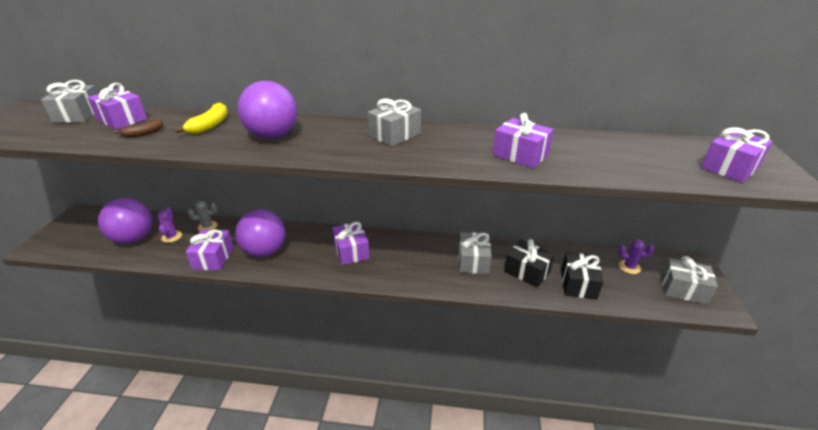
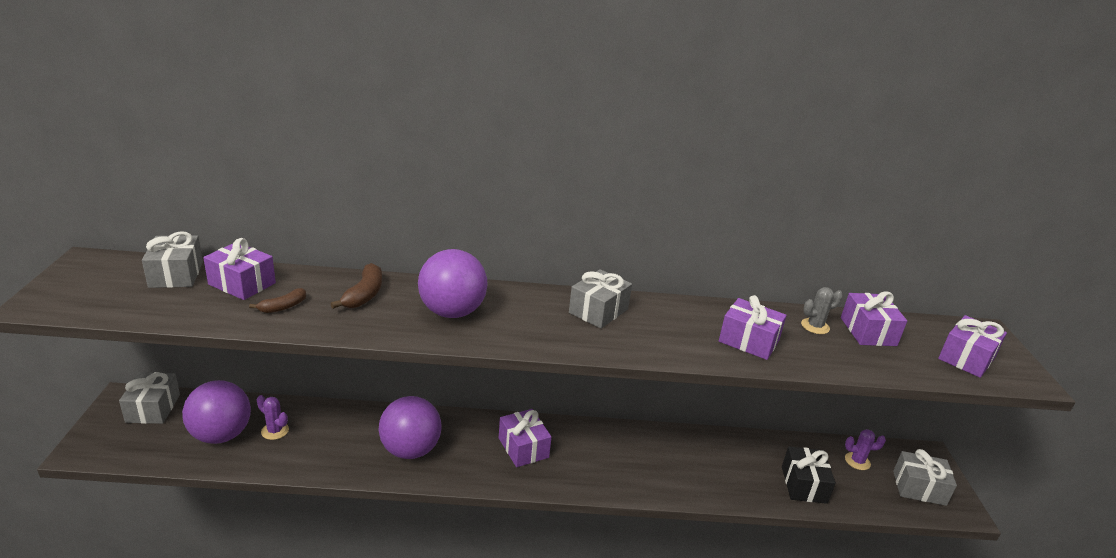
camera: 10 degrees left, 5 degrees down
(172, 236) = (275, 431): purple cactus -> purple cactus turned 45 degrees counterclockwise
(207, 226) = (320, 415): grey cactus -> grey cactus (815, 326)
(210, 125) = (364, 294): yellow banana -> brown banana
(213, 258) = (344, 461): purple gift -> purple gift (868, 331)
(473, 261) = (677, 458): grey gift -> grey gift (153, 408)
(527, 271) = (743, 470): black gift -> none

